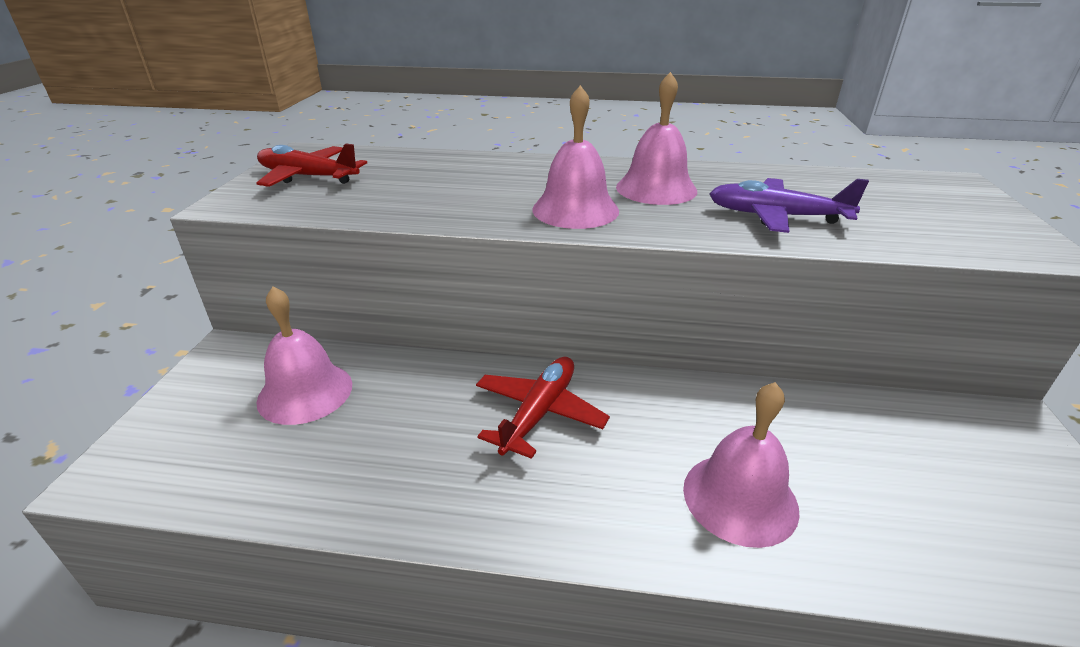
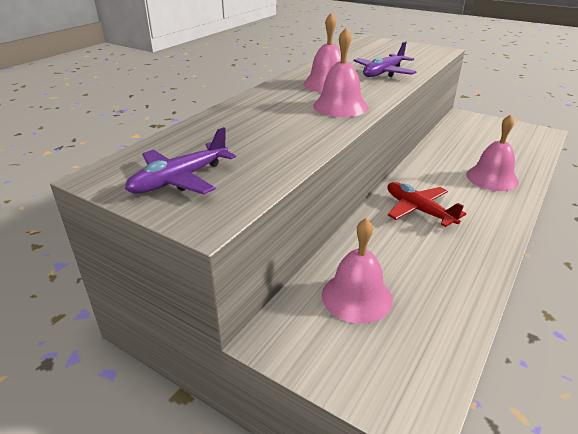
camera: 65 degrees left, 0 degrees up
(307, 177) = (179, 180): red plane -> purple plane

